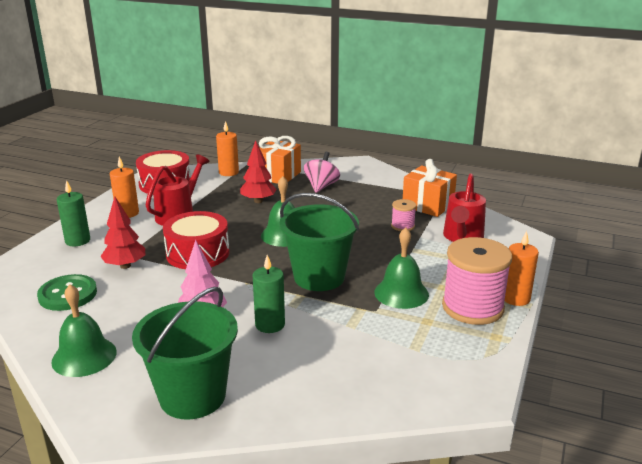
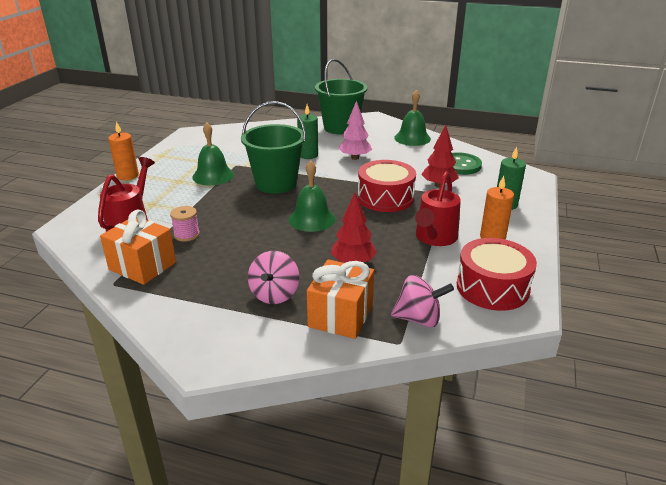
camera: 175 degrees right, 5 degrees up
(228, 172) = (419, 319): orange candle -> pink spinning top
(472, 307) = (165, 169): pink spool -> none

